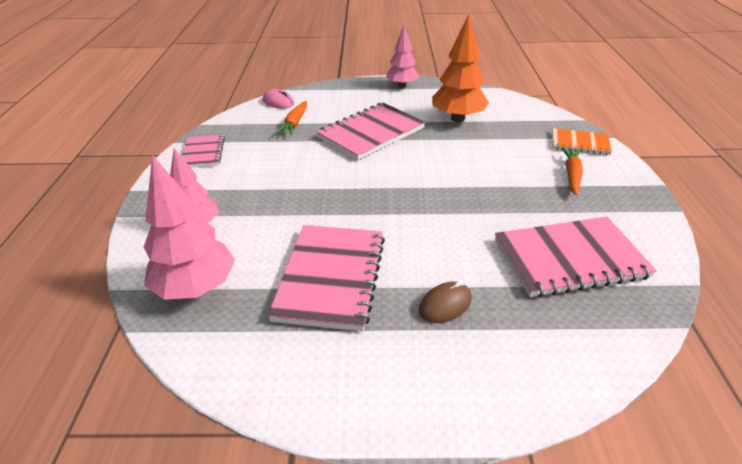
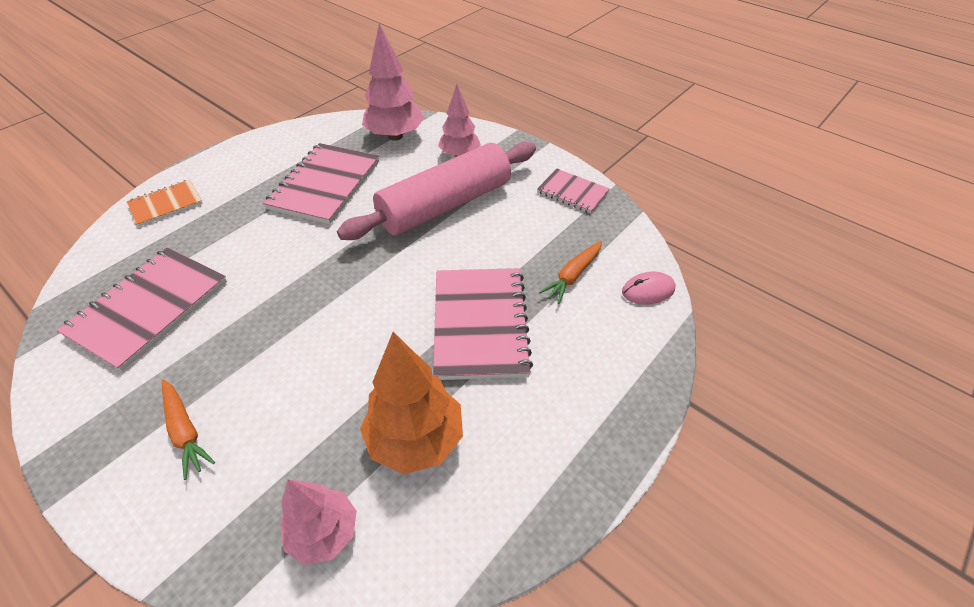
camera: 130 degrees right, 10 degrees up
(280, 196) = (445, 205): none -> pink rolling pin
(294, 123) = (573, 276): orange carrot -> orange carrot turned 105 degrees counterclockwise
(331, 277) = (325, 185): pink notebook -> pink notebook turned 60 degrees clockwise
(402, 86) = (584, 461): pink tree -> pink tree (324, 532)
(445, 305) = (231, 216): brown mouse -> none
(580, 143) = (197, 523): orange notebook -> orange notebook (166, 204)

